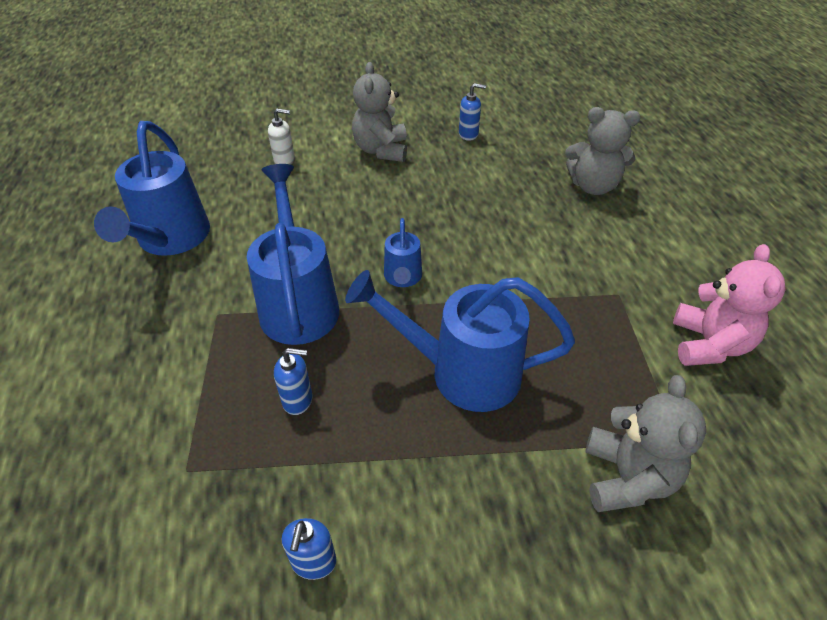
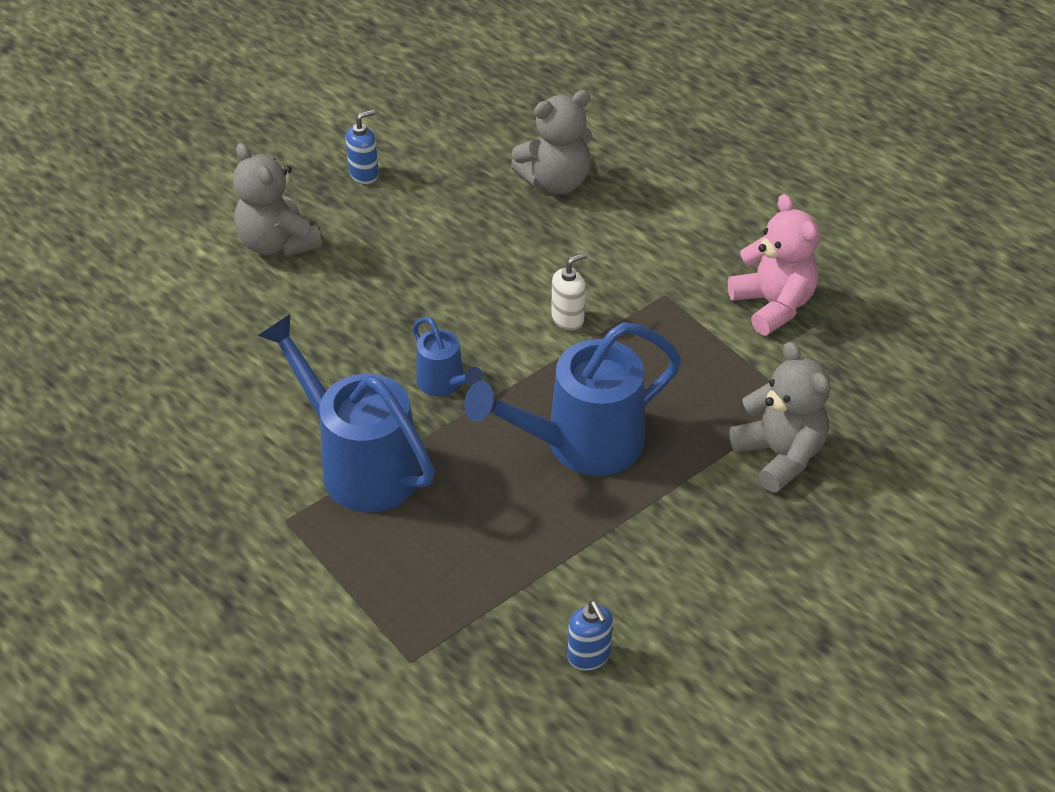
camera: 35 degrees left, 0 degrees up
(170, 240) = (136, 474): blue watering can -> none
(284, 160) = (168, 312): white soap dispenser -> white soap dispenser (568, 319)
(298, 400) = (453, 550): blue soap dispenser -> none

